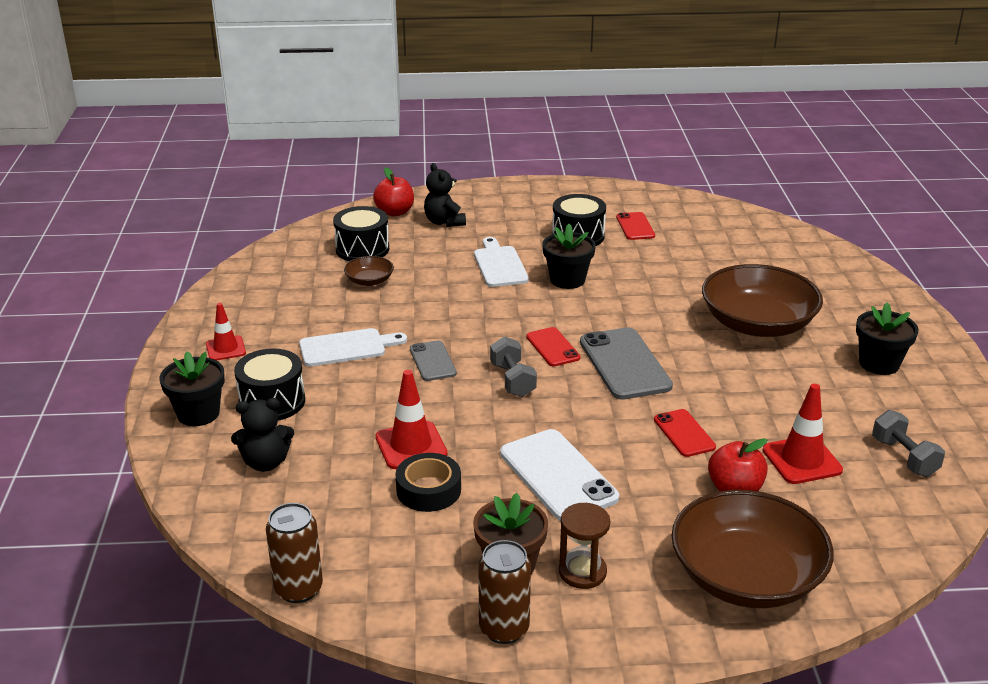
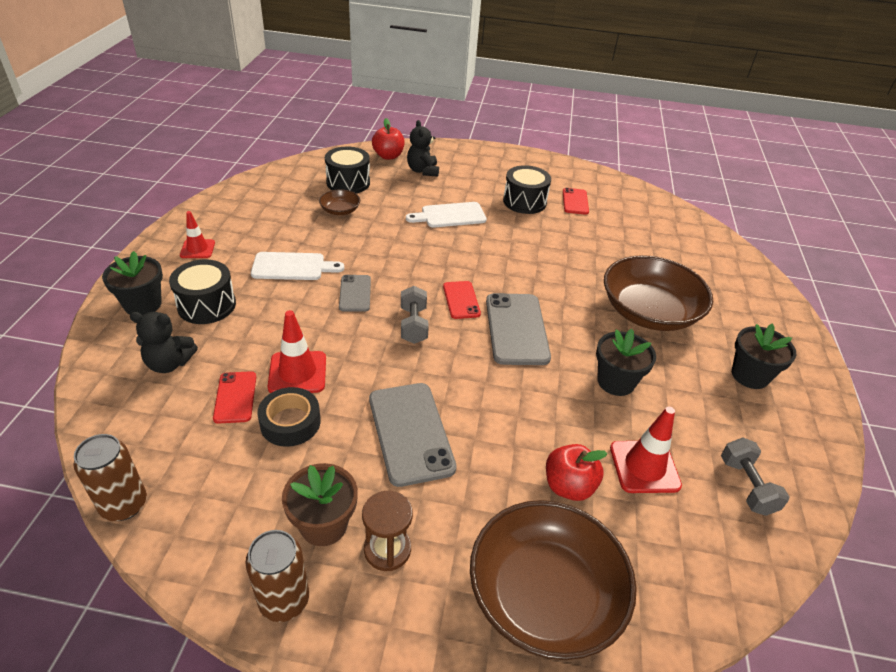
camera: 10 degrees right, 10 degrees up
(499, 265) = (450, 215): white cutting board -> white cutting board turned 105 degrees counterclockwise
(558, 475) = (410, 433): white phone -> grey phone
(567, 280) = (500, 239): black flower pot -> black flower pot (615, 382)
(684, 433) = (543, 412): red phone -> red phone (235, 397)

